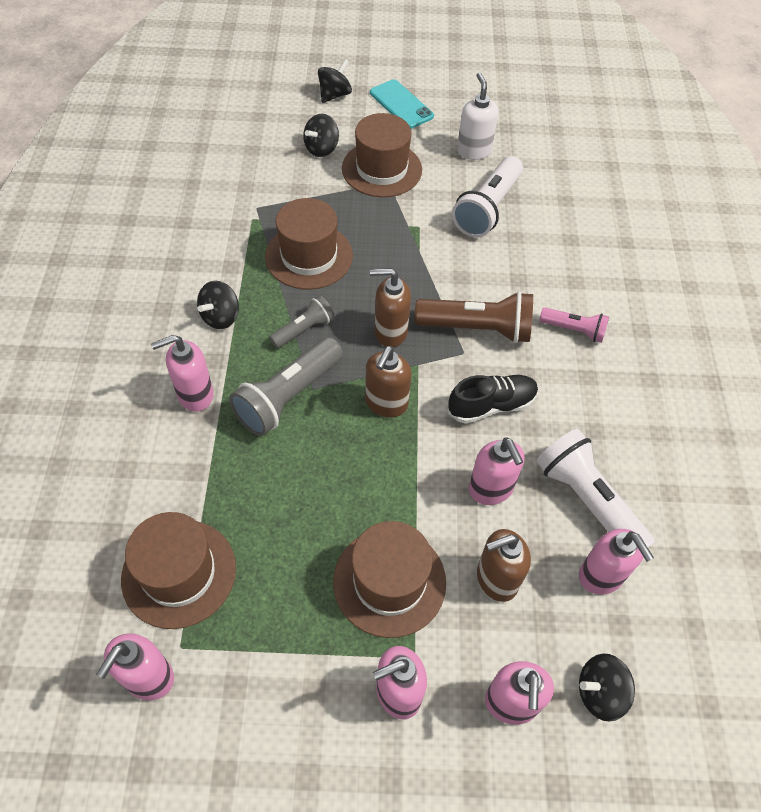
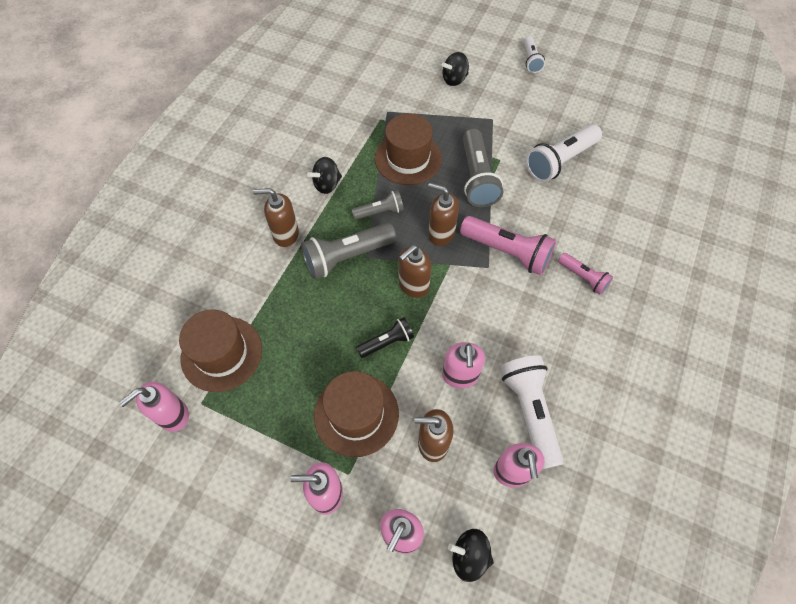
camera: 25 degrees right, 5 degrees up
(195, 395) = (285, 234): pink soap dispenser -> brown soap dispenser
(334, 95) = (483, 40): black spinning top -> none
(381, 169) = (492, 107): brown hat -> none
(386, 481) = (387, 342): none -> black flashlight
(401, 104) = (531, 60): turquoise phone -> white flashlight
(402, 255) = (477, 178): none -> grey flashlight
(473, 151) = (571, 112): white soap dispenser -> none
(477, 328) = (507, 252): brown flashlight -> pink flashlight
(491, 405) = (490, 314): black shoe -> none

